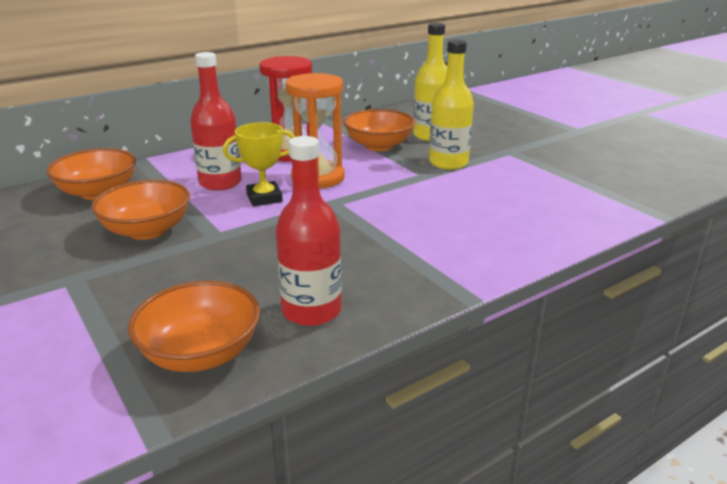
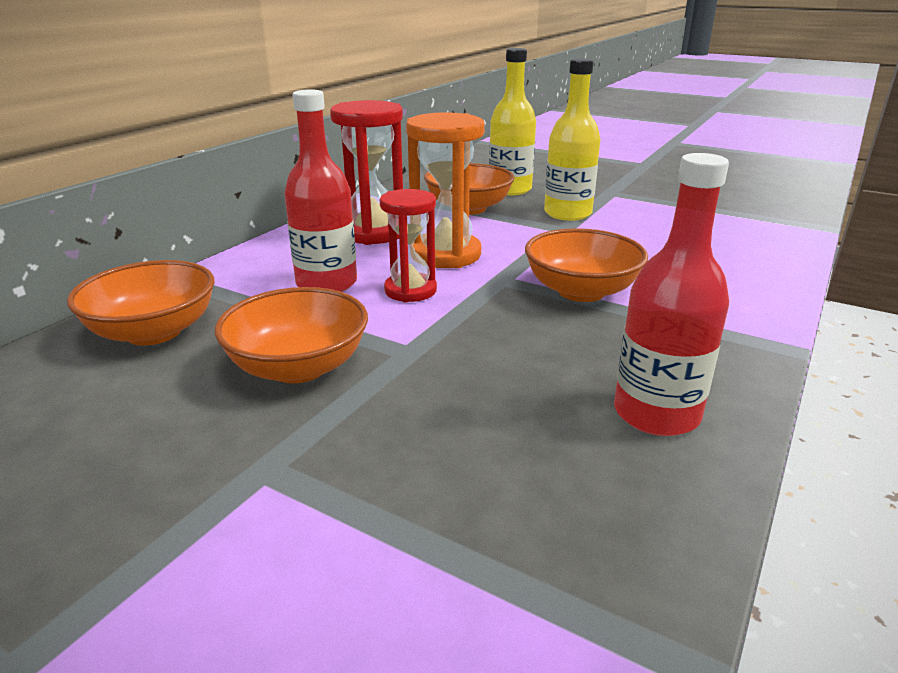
camera: 25 degrees left, 0 degrees up
(201, 353) = (601, 519): orange bowl -> orange bowl (581, 291)
(264, 198) = (410, 290): yellow trophy -> red hourglass

